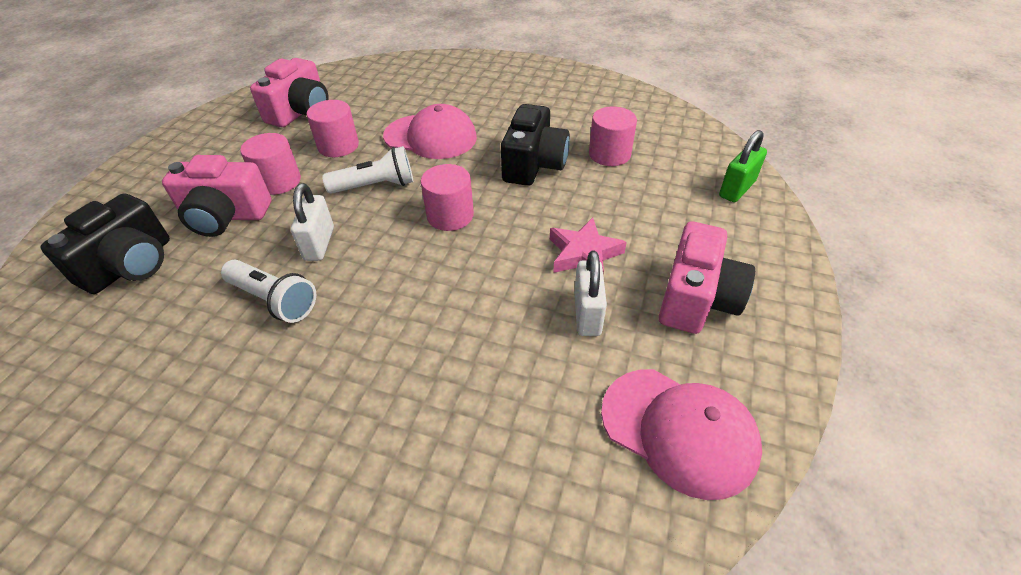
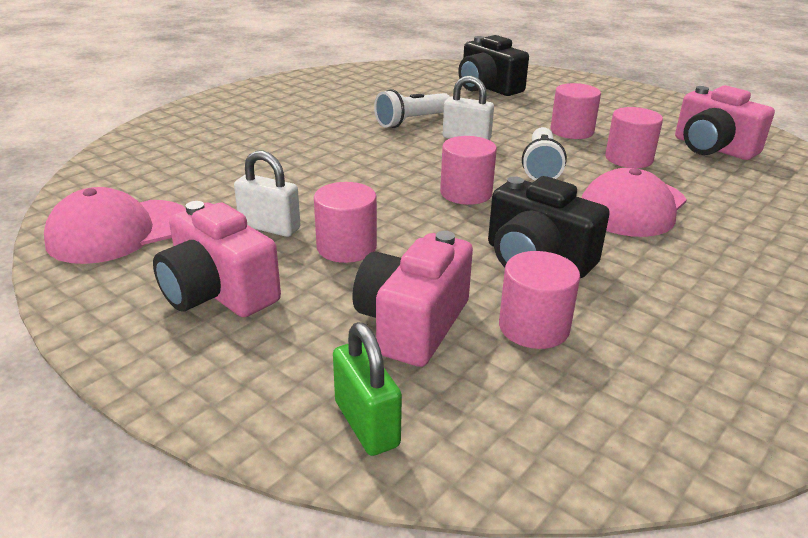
camera: 110 degrees right, 15 degrees down
(226, 216) = (529, 112): pink camera -> pink camera (412, 324)
(584, 254) = (346, 247): pink star -> pink cylinder

